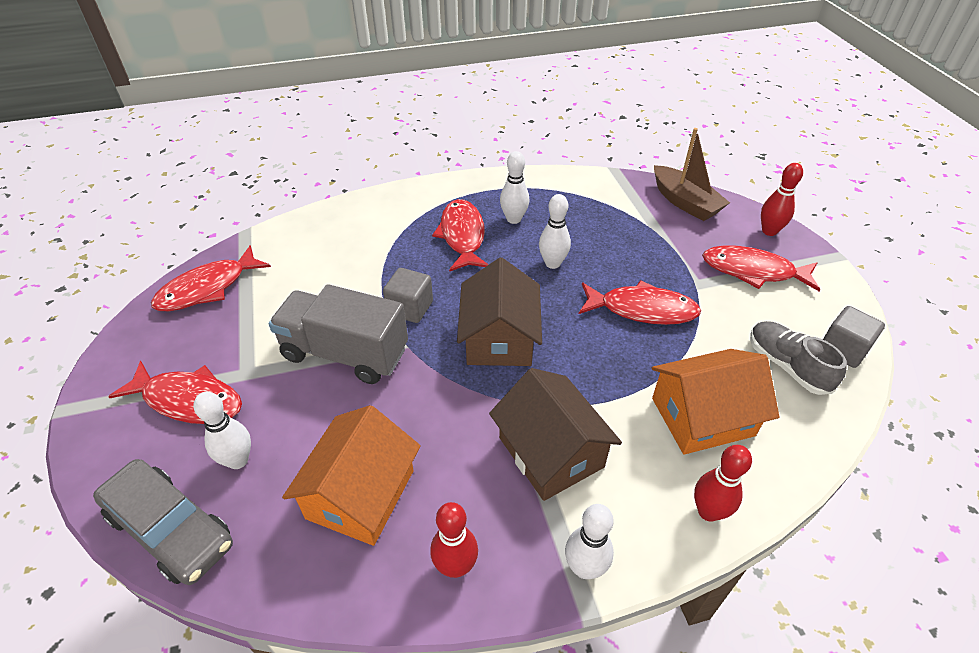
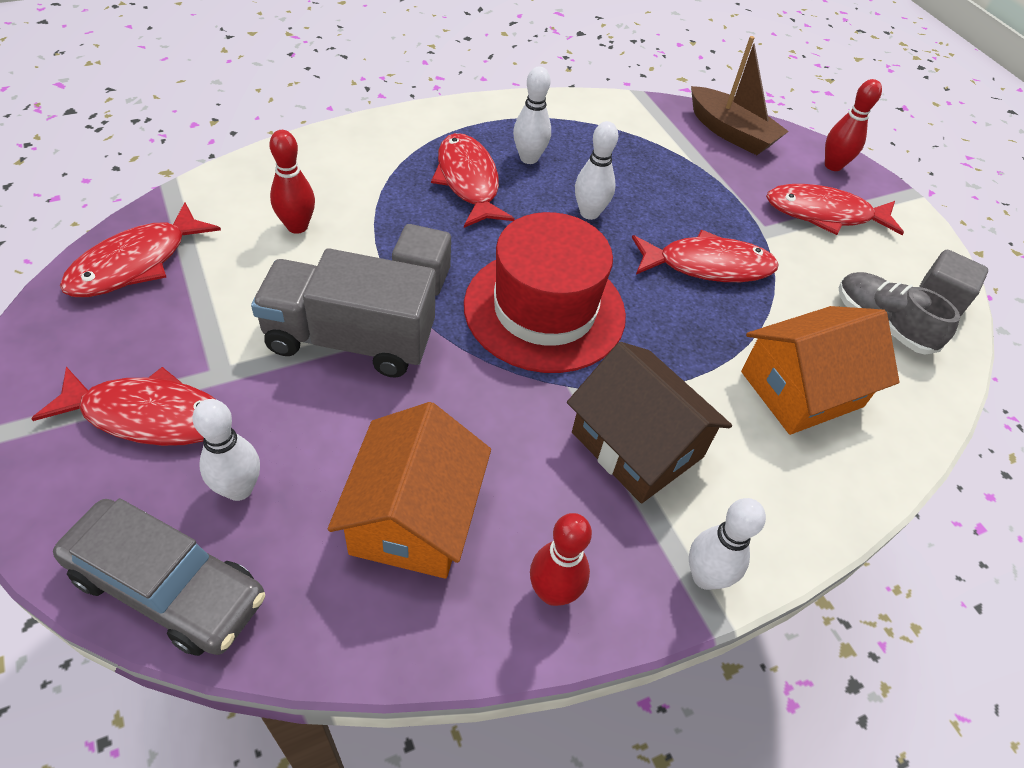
camera: 15 degrees left, 5 degrees up
(499, 338) = (544, 310): brown house -> red hat
(708, 511) = (829, 497): red bowling pin -> red bowling pin (297, 226)

